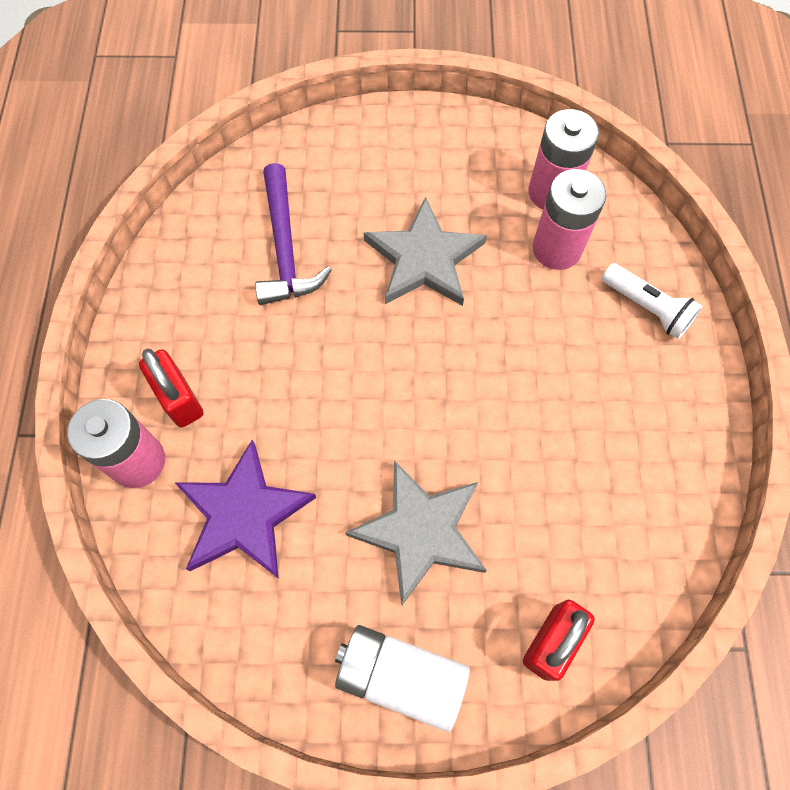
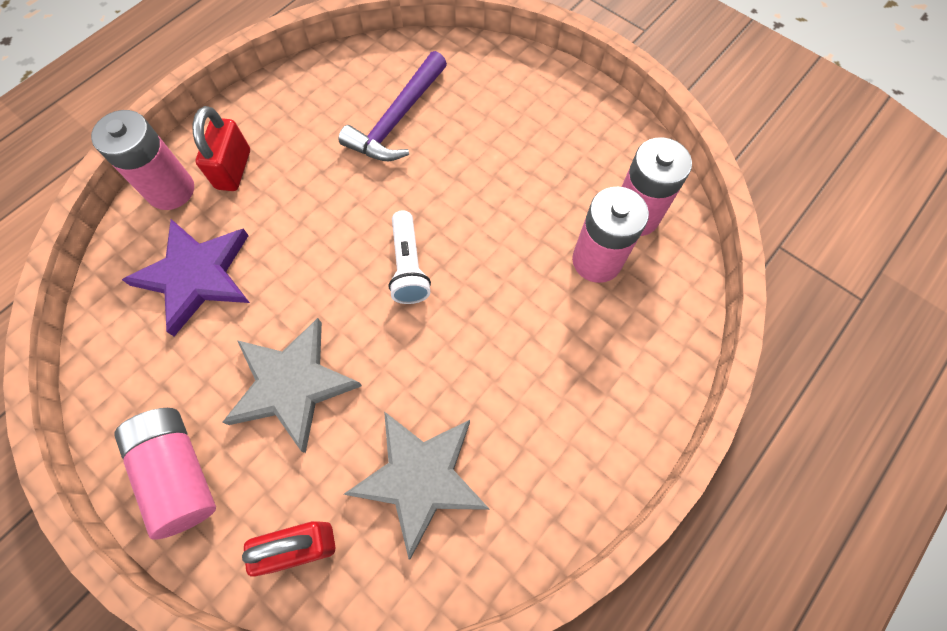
camera: 40 degrees right, 0 degrees up
(401, 676) = (179, 473): white battery -> pink battery
(424, 258) = (487, 195): grey star -> grey star (420, 478)
(647, 308) = (627, 361): white flashlight -> white flashlight (408, 266)

